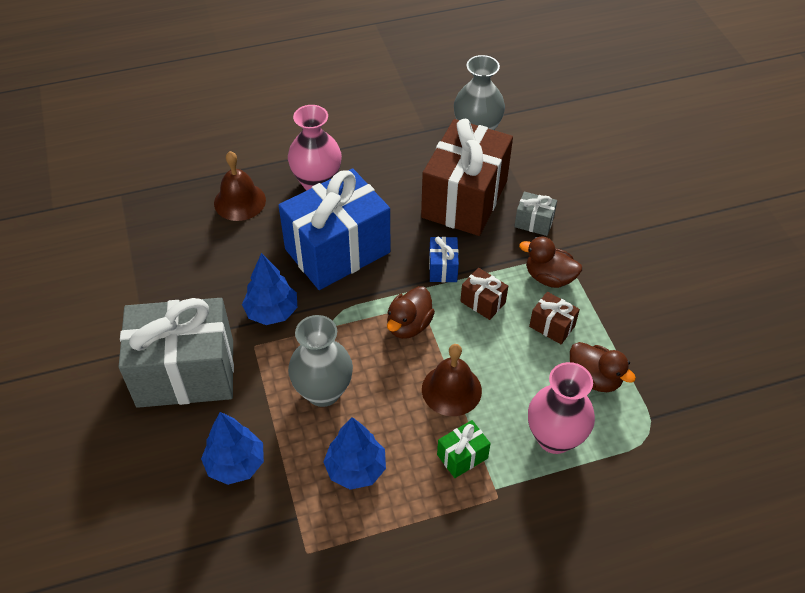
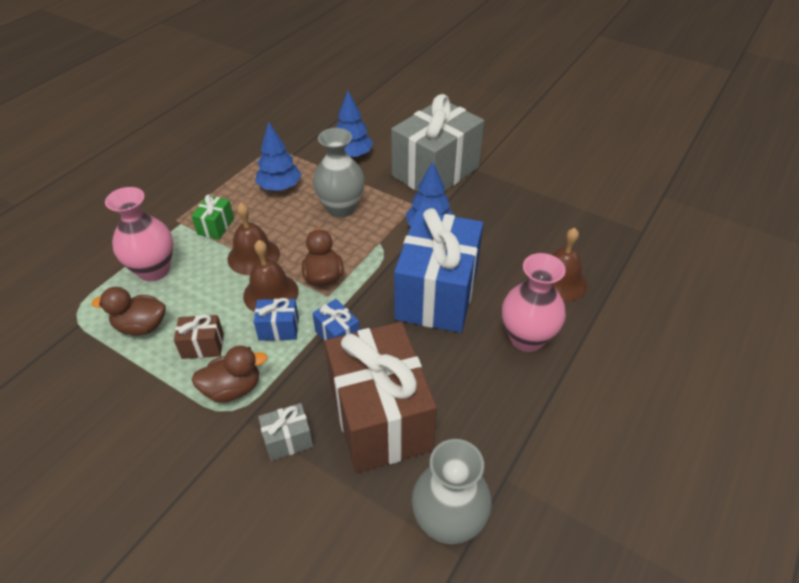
camera: 140 degrees right, 5 degrees down
(465, 339) = (271, 293): none -> brown bell
(483, 302) = (279, 329): brown gift -> blue gift

